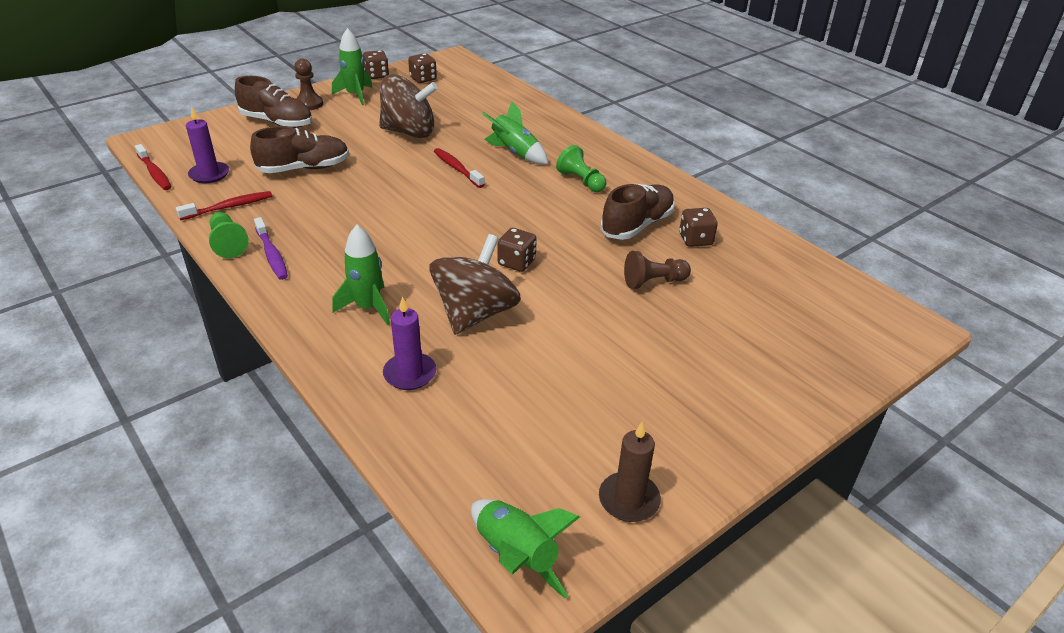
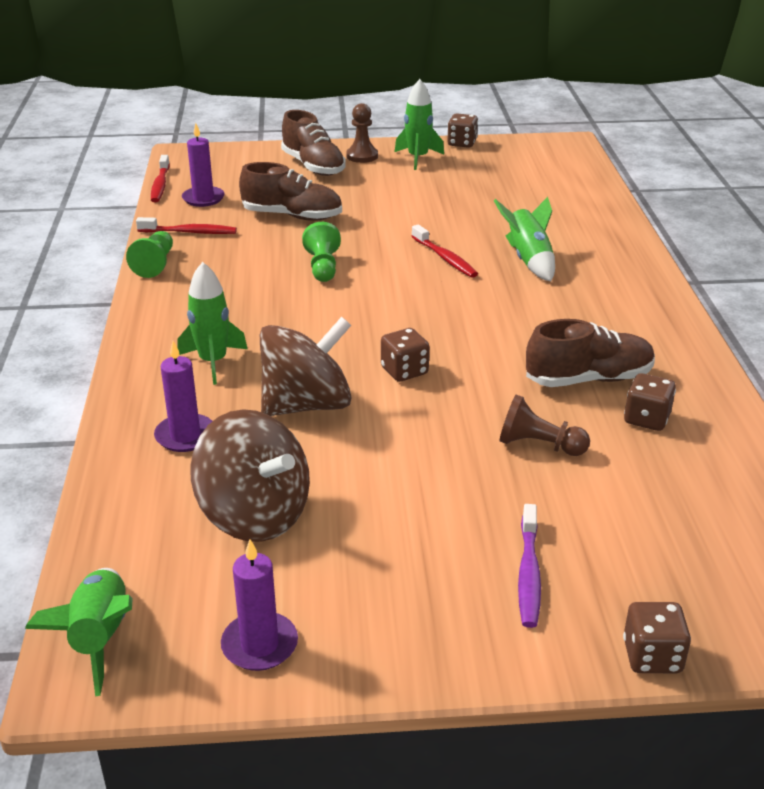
camera: 35 degrees right, 5 degrees down
(272, 255) = (181, 286): purple toothbrush -> purple toothbrush (528, 574)
(409, 132) = (434, 208): brown spinning top -> brown spinning top (254, 515)
(423, 79) = (508, 158): brown dice -> brown dice (652, 656)
(457, 168) = (445, 258): red toothbrush -> red toothbrush turned 150 degrees clockwise
(581, 181) = (573, 312): green pawn -> green pawn (323, 267)
(629, 499) = (260, 645): brown candle -> purple candle

